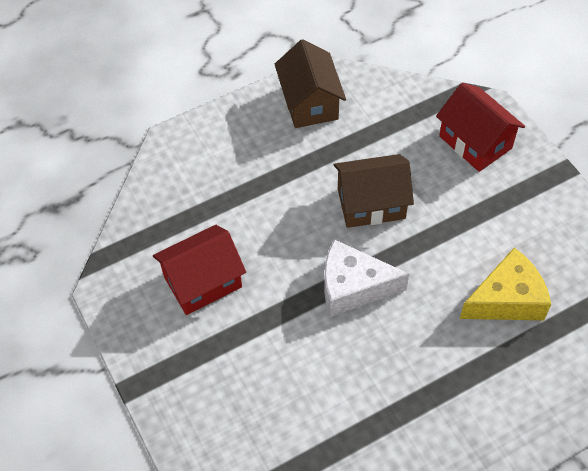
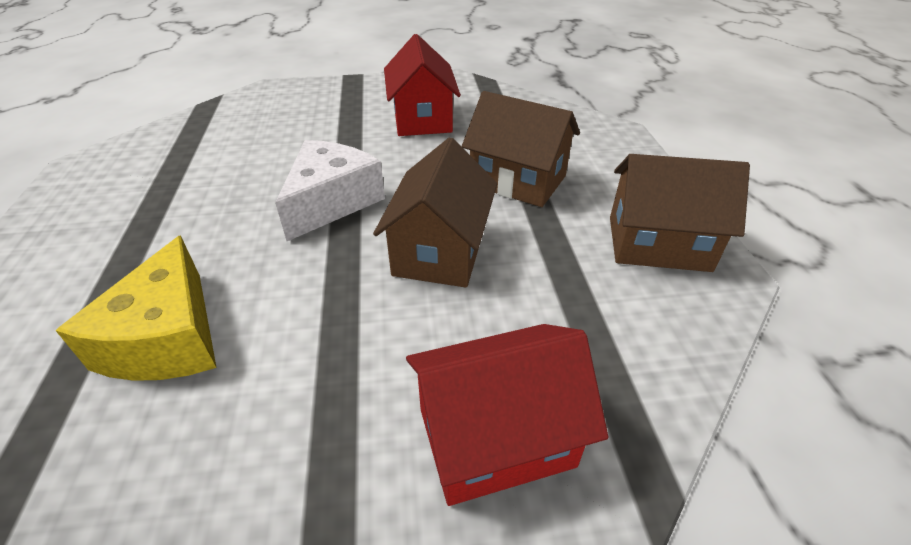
camera: 110 degrees right, 15 degrees down
(273, 186) = (517, 180): none -> brown house

